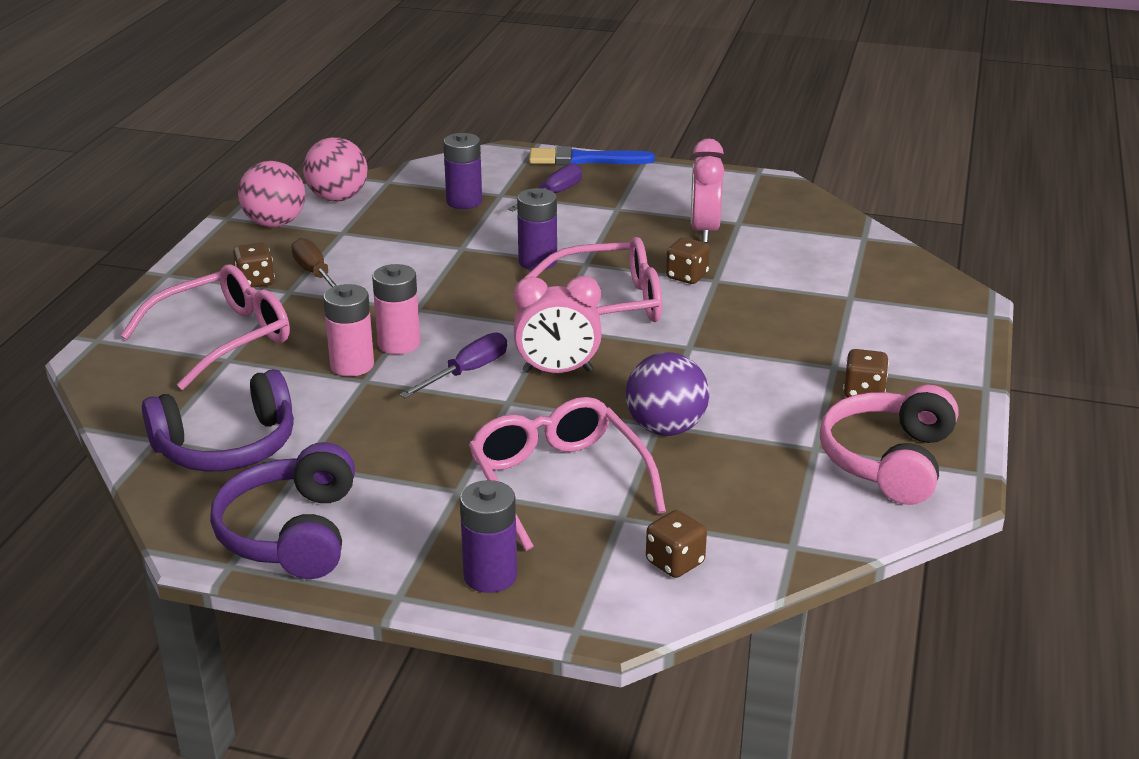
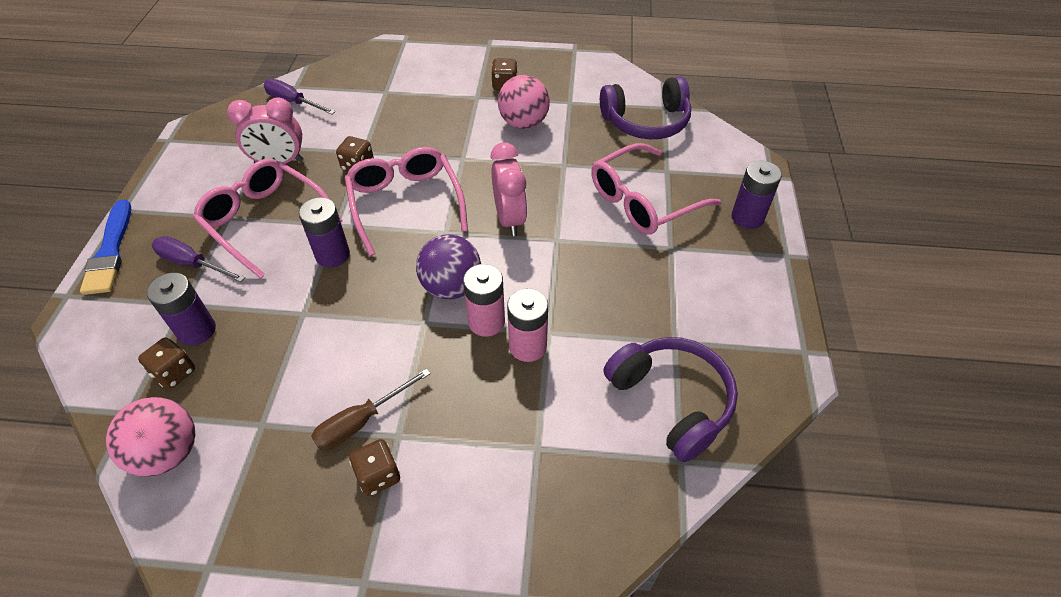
camera: 100 degrees left, 20 degrees up
(223, 338) = (500, 466): pink glasses -> pink glasses (265, 221)
(275, 223) = (231, 502): pink ball -> pink ball (523, 123)
(292, 533) = (755, 325): purple headphones -> purple headphones (646, 121)
(467, 372) = (522, 269): purple screwdriver -> purple screwdriver (293, 102)
(665, 428) = (567, 160): purple ball -> purple ball (451, 287)
(675, 562) = (698, 146): brown dice -> brown dice (174, 373)
(889, 461) = (573, 77): pink headphones -> none

